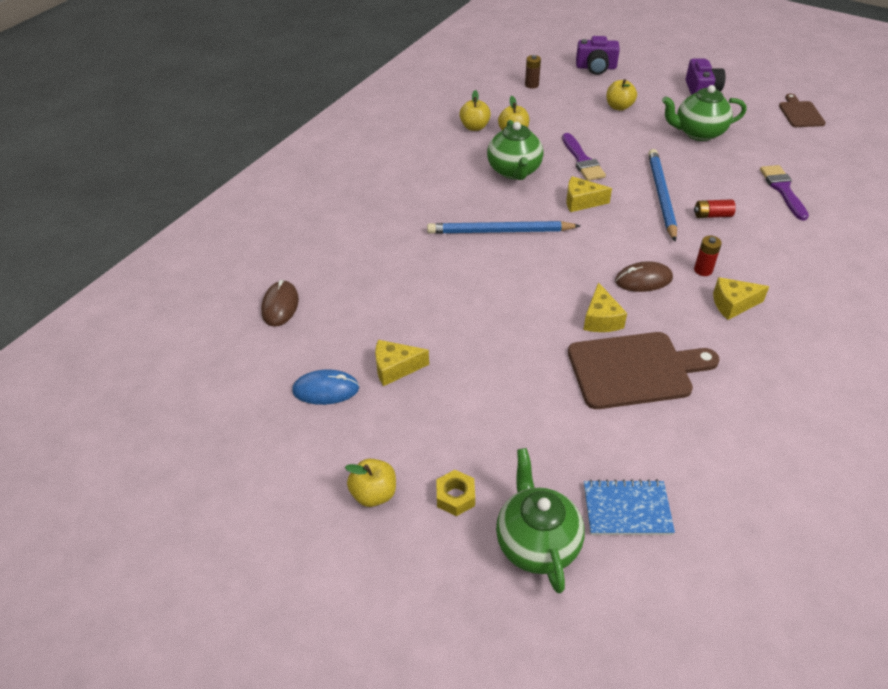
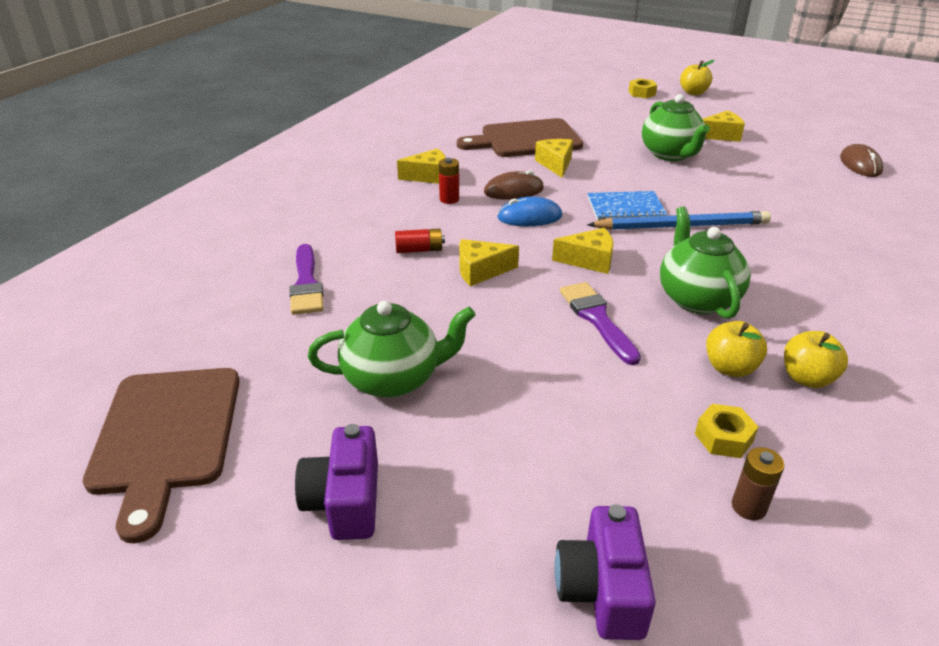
camera: 175 degrees right, 10 degrees down
(326, 389) = (766, 125): blue mouse -> blue mouse (529, 217)
(531, 105) = (723, 438): none -> yellow nut
(537, 543) = (587, 83): green teapot -> green teapot (670, 154)
(596, 67) = (602, 589): purple camera -> purple camera turned 90 degrees counterclockwise
(619, 107) = (538, 441): yellow apple -> none
(627, 509) = (534, 92): blue notebook -> blue notebook (625, 208)
(661, 196) = (481, 271): blue pencil -> yellow cheese
(800, 113) = (166, 436): brown cutting board -> brown cutting board, size x1.79

